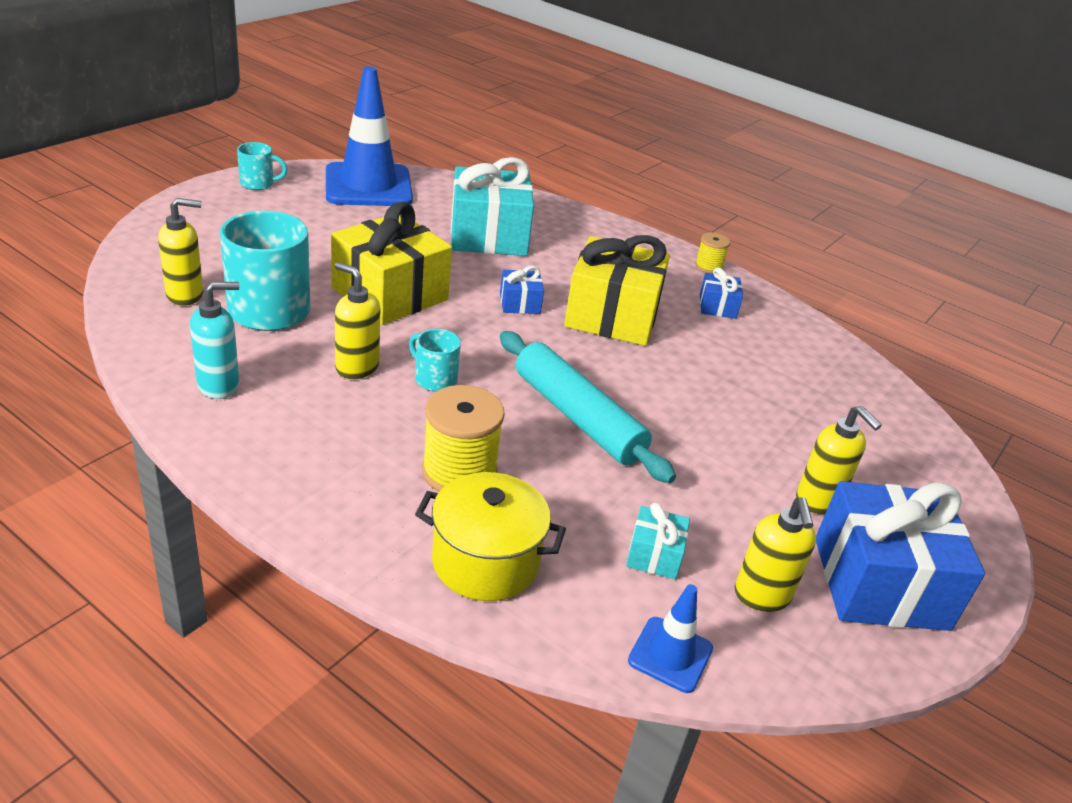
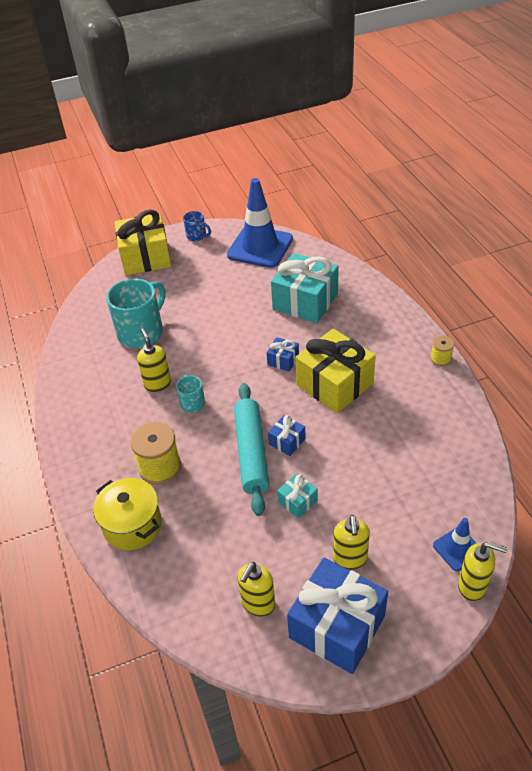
camera: 40 degrees right, 10 degrees up
(185, 295) = (107, 313): yellow soap dispenser -> yellow soap dispenser (472, 586)
(219, 385) = (85, 377): turquoise soap dispenser -> none
(258, 184) = (197, 236): turquoise mug -> blue mug
(390, 294) = (212, 336): yellow gift -> yellow gift (145, 257)
(654, 555) = (220, 555): turquoise gift -> turquoise gift (297, 501)
(670, 654) = (180, 615): blue traffic cone -> blue traffic cone (457, 549)
(717, 307) = (416, 394): blue gift -> blue gift (287, 441)

